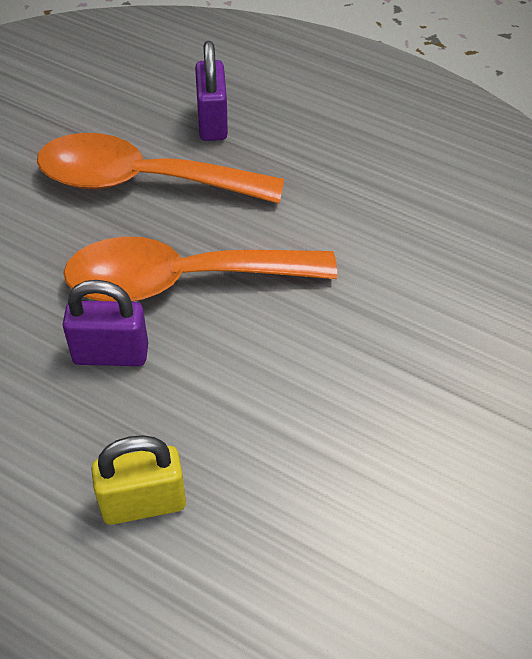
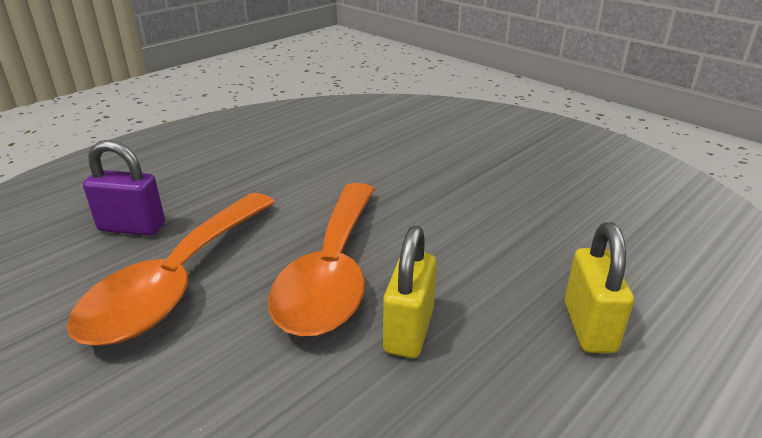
camera: 75 degrees left, 20 degrees down
(111, 354) = (409, 330): purple padlock -> yellow padlock

